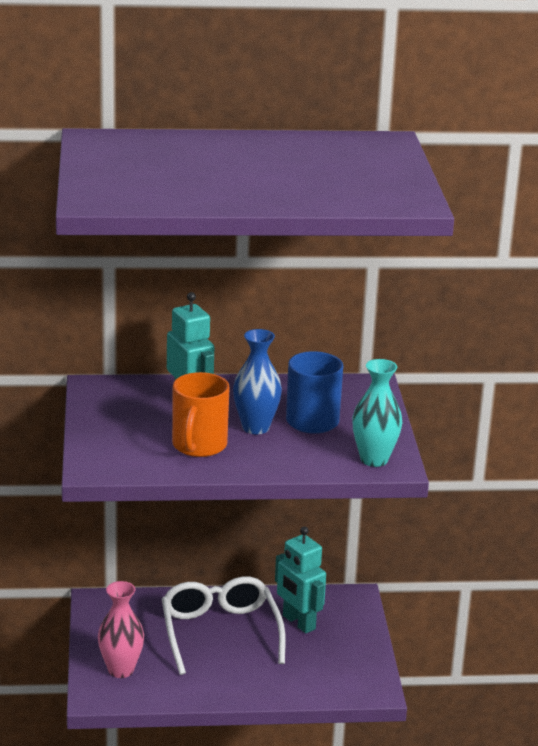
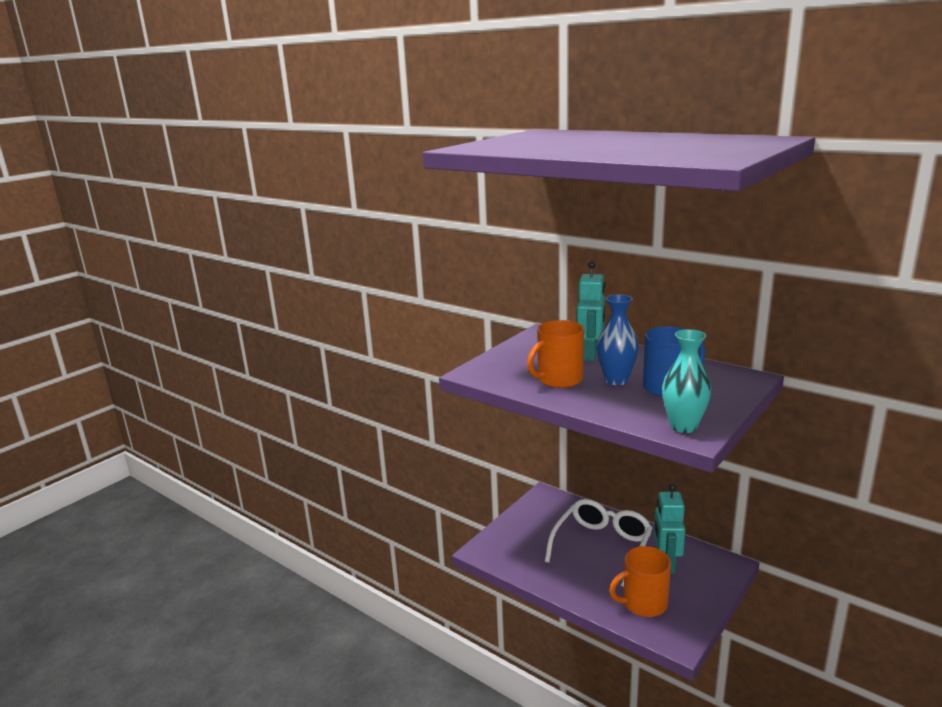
camera: 45 degrees right, 5 degrees down
(121, 670) = (513, 542): pink vase -> none
(314, 671) = (643, 603): none -> orange mug

